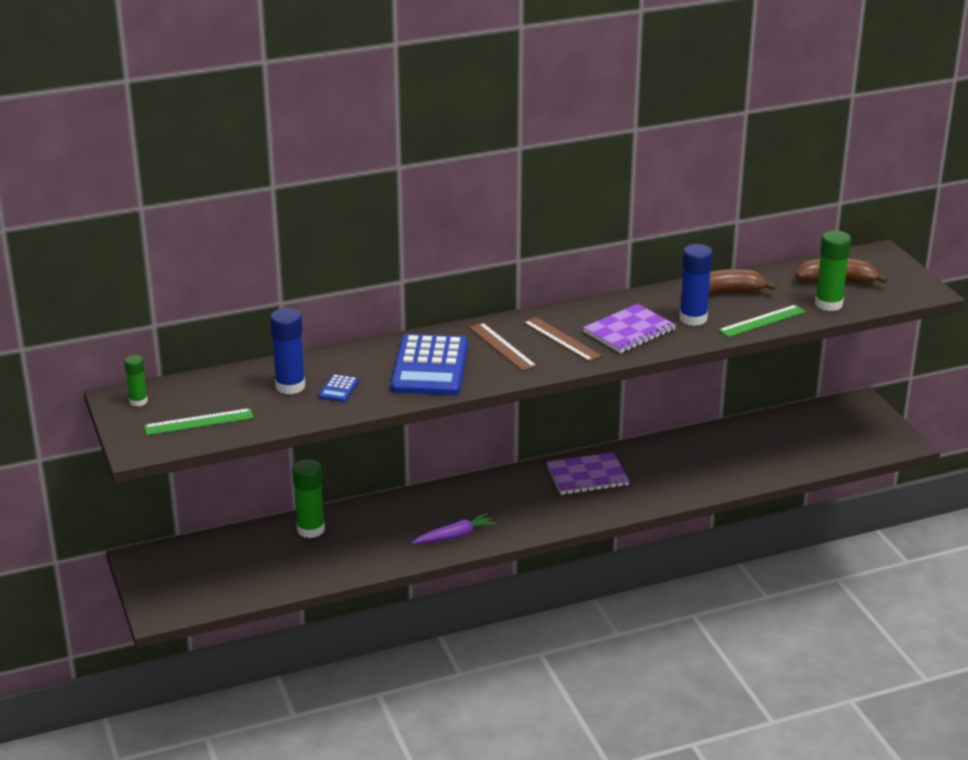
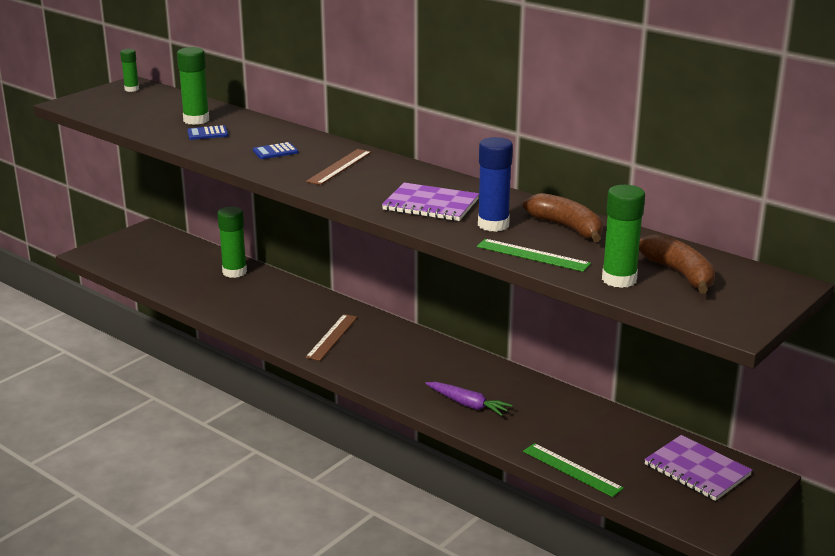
camera: 60 degrees right, 5 degrees down
(199, 422) = (118, 109): green ruler -> green ruler (572, 470)
(290, 386) = (196, 120): blue glue stick -> green glue stick
(430, 367) = (275, 152): blue calculator -> blue calculator, size x0.42
(455, 536) = (277, 327): purple carrot -> purple carrot (468, 404)
(562, 339) = (381, 184): brown ruler -> brown ruler (332, 337)
(587, 476) = (429, 359): purple notebook -> purple notebook (697, 470)

